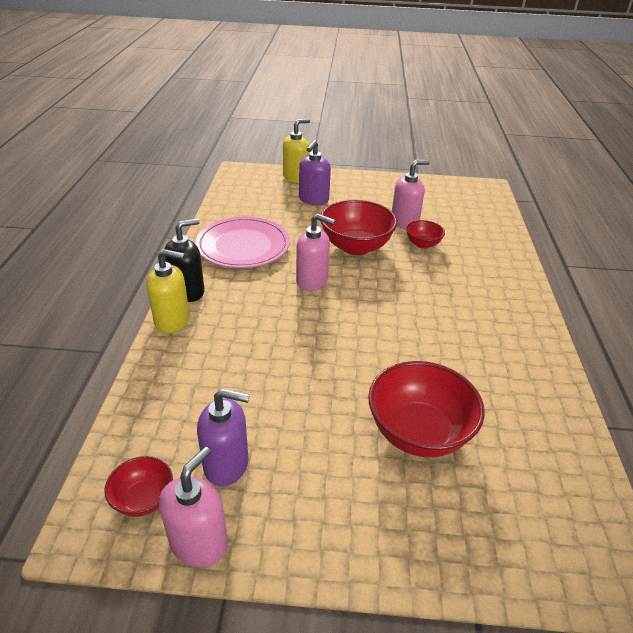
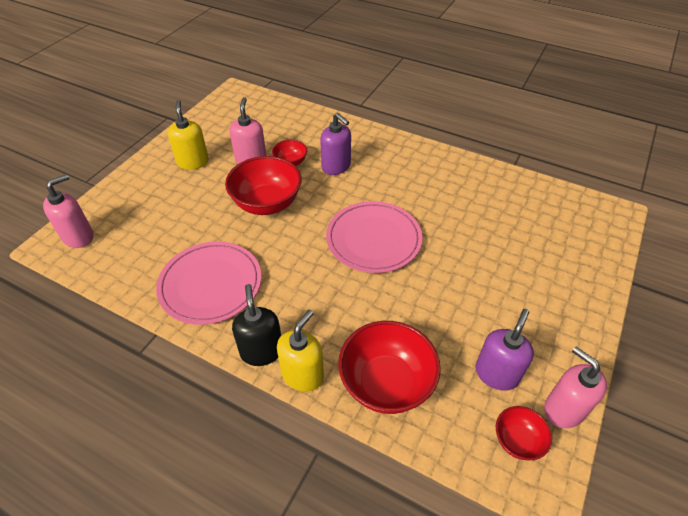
camera: 65 degrees left, 10 degrees up
(296, 177) = (109, 203): yellow soap dispenser -> yellow soap dispenser (193, 162)
(312, 281) = (300, 250): pink soap dispenser -> pink soap dispenser (78, 236)
(313, 200) = (165, 204): purple soap dispenser -> purple soap dispenser (336, 167)
(361, 324) = (373, 239): none -> pink plate
(418, 432) = (496, 251): red bowl -> red bowl (386, 383)

